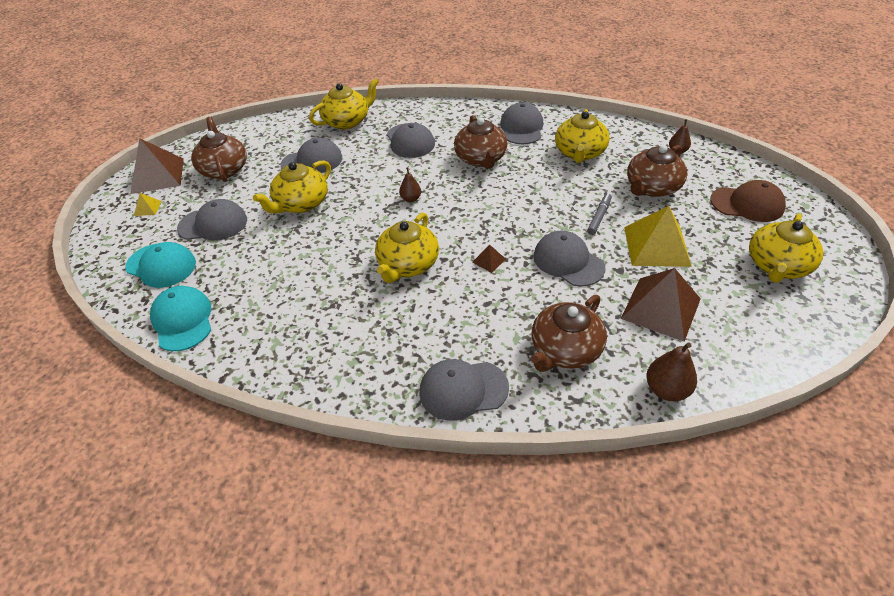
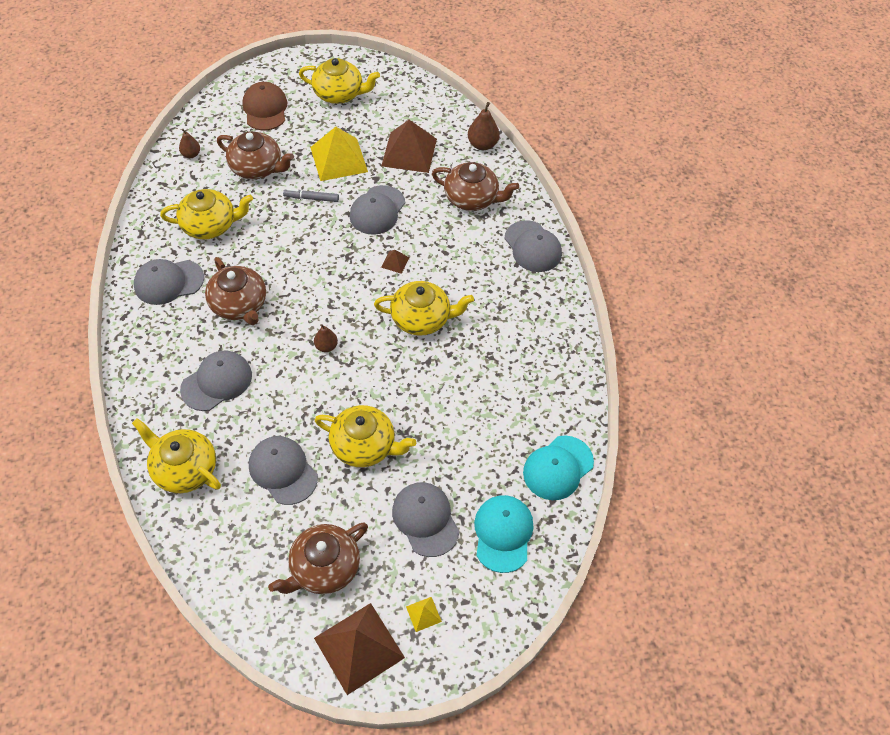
camera: 115 degrees left, 10 degrees up
(481, 159) = (239, 305): brown teapot -> brown teapot turned 90 degrees clockwise

